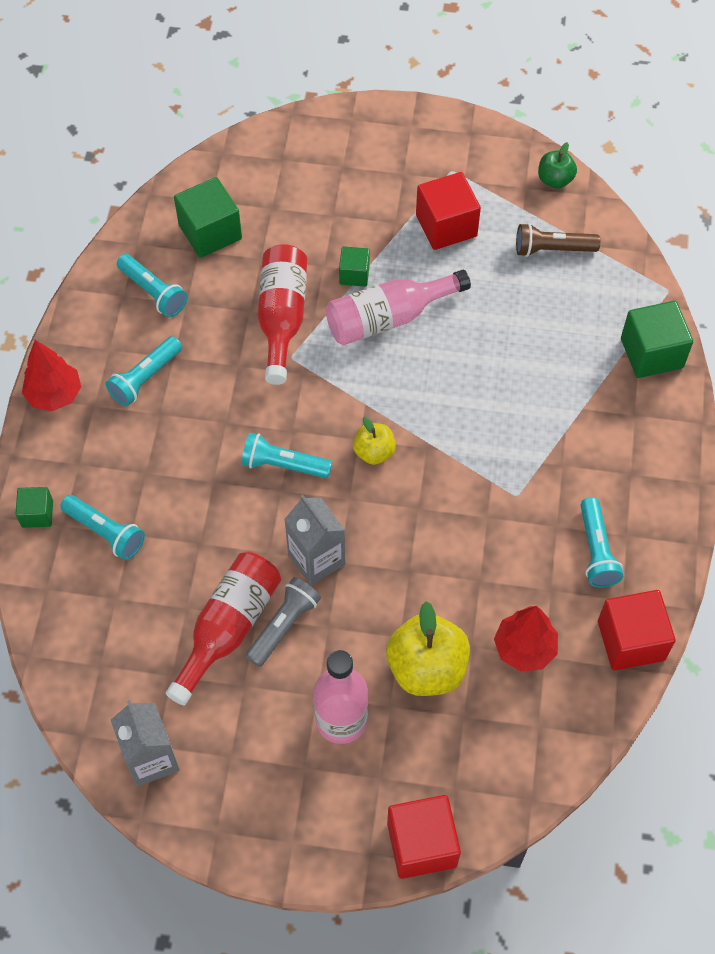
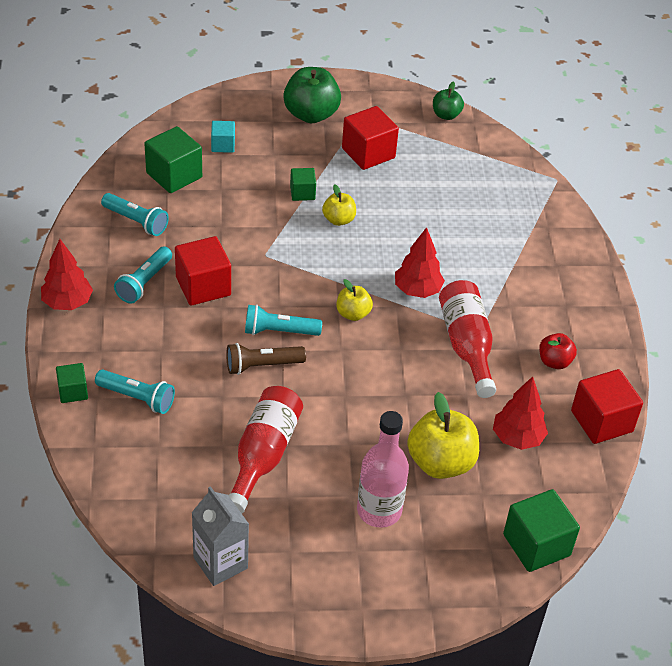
camera: 15 degrees left, 15 degrees down
(276, 195) = (223, 145): none -> turquoise cube
(282, 318) = (250, 228): red bottle -> red bottle (466, 345)
(284, 626) = (311, 447): grey flashlight -> none
(316, 559) = (325, 396): grey carton -> none
(388, 318) = (338, 220): pink bottle -> yellow apple
(390, 162) = (311, 114): none -> green apple
(421, 844) = (473, 593): red cube -> red cube (203, 286)
(457, 429) = (417, 290): none -> red tree
(552, 249) = (457, 161): brown flashlight -> brown flashlight (262, 365)
(596, 550) = (554, 362): turquoise flashlight -> red apple
(651, 353) = (557, 222): green cube -> green cube (536, 545)

